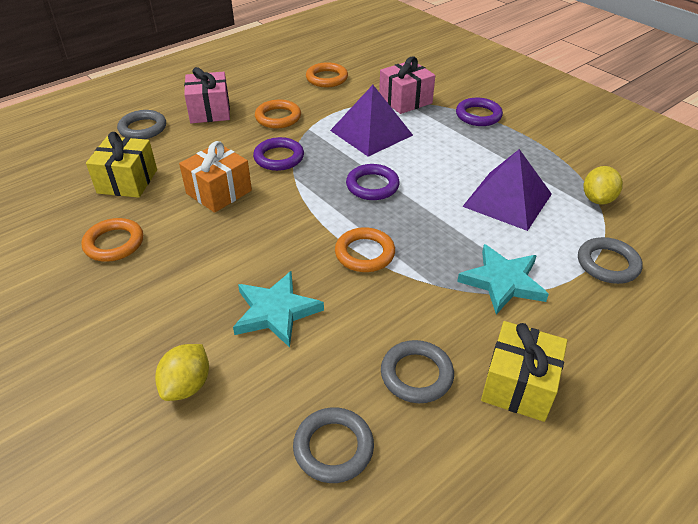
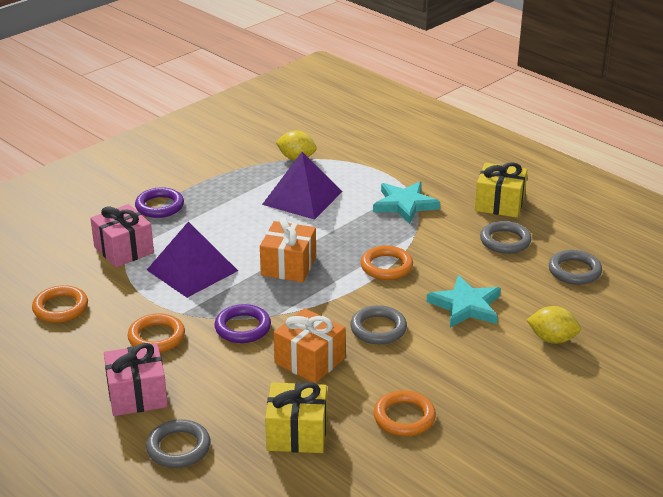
camera: 95 degrees left, 10 degrees down
(372, 186) = (288, 266): purple ring -> orange gift
(607, 264) = (375, 162): grey ring -> grey ring (378, 329)

